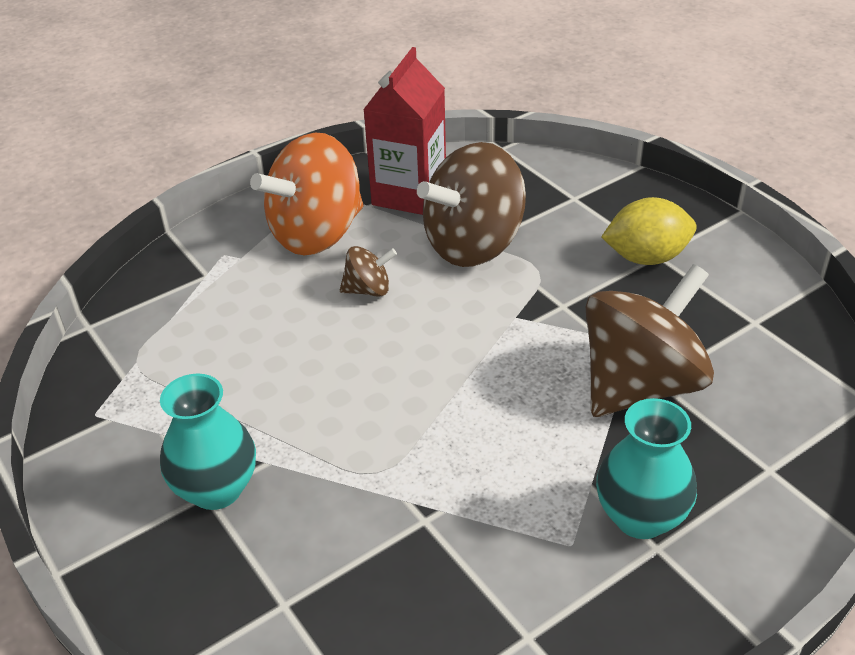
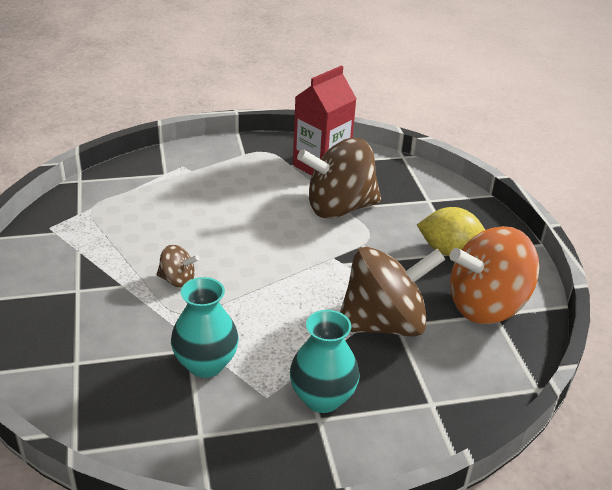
camera: 20 degrees right, 5 degrees down
(216, 489) = (85, 289): turquoise vase -> turquoise vase (206, 364)
(316, 234) = (246, 171): orange spinning top -> orange spinning top (486, 306)
(368, 290) = (253, 212): brown spinning top -> brown spinning top (177, 280)

